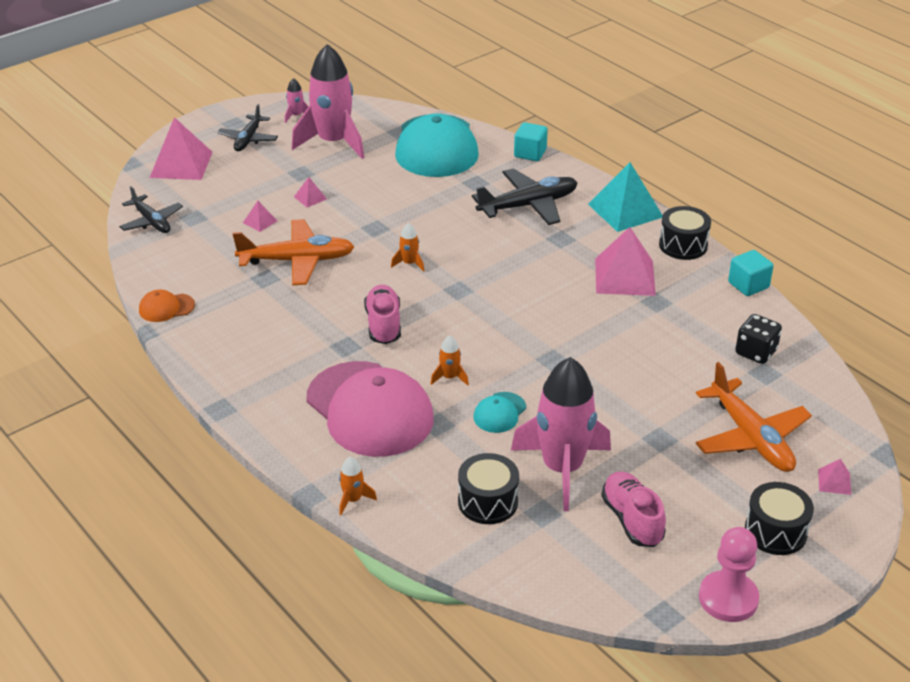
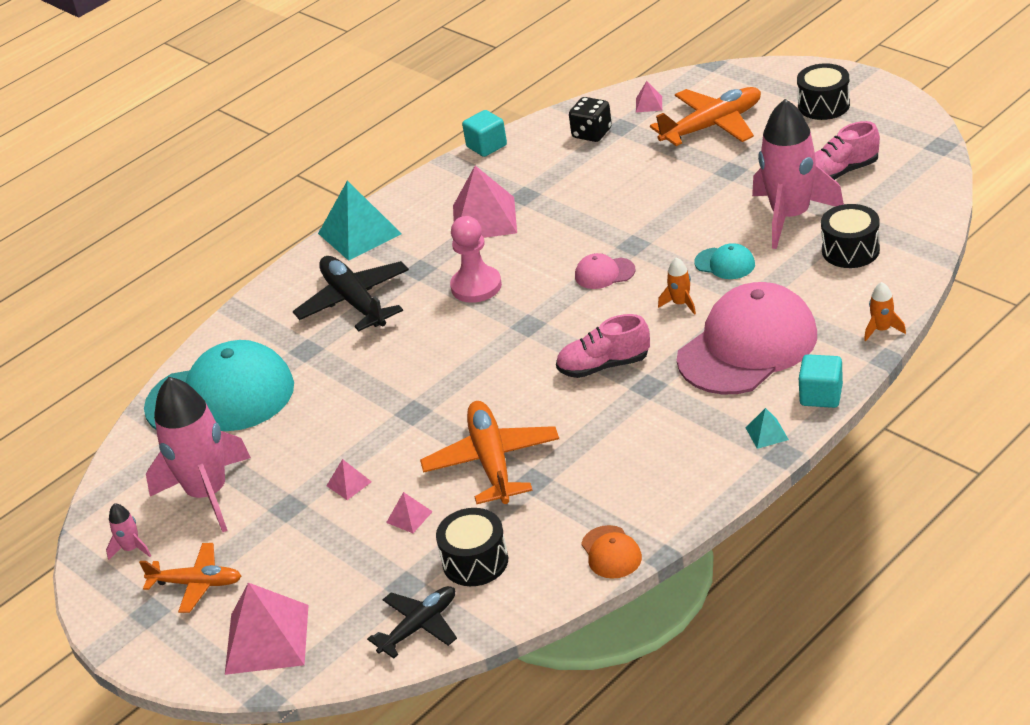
camera: 90 degrees left, 0 degrees up
(248, 139) = (197, 584): black plane -> orange plane
(250, 404) = (767, 433): none -> turquoise pyramid
(409, 263) = (484, 370): orange rocket -> none
(514, 337) = (604, 273): none -> pink cap
(530, 153) = (238, 318): turquoise cube -> turquoise cube (821, 395)
(683, 245) = (422, 190): black drum -> black drum (475, 561)
(728, 598) = (907, 119): pink pawn -> pink pawn (476, 286)
(834, 482) = (753, 84): pink pyramid -> pink pyramid (649, 104)

